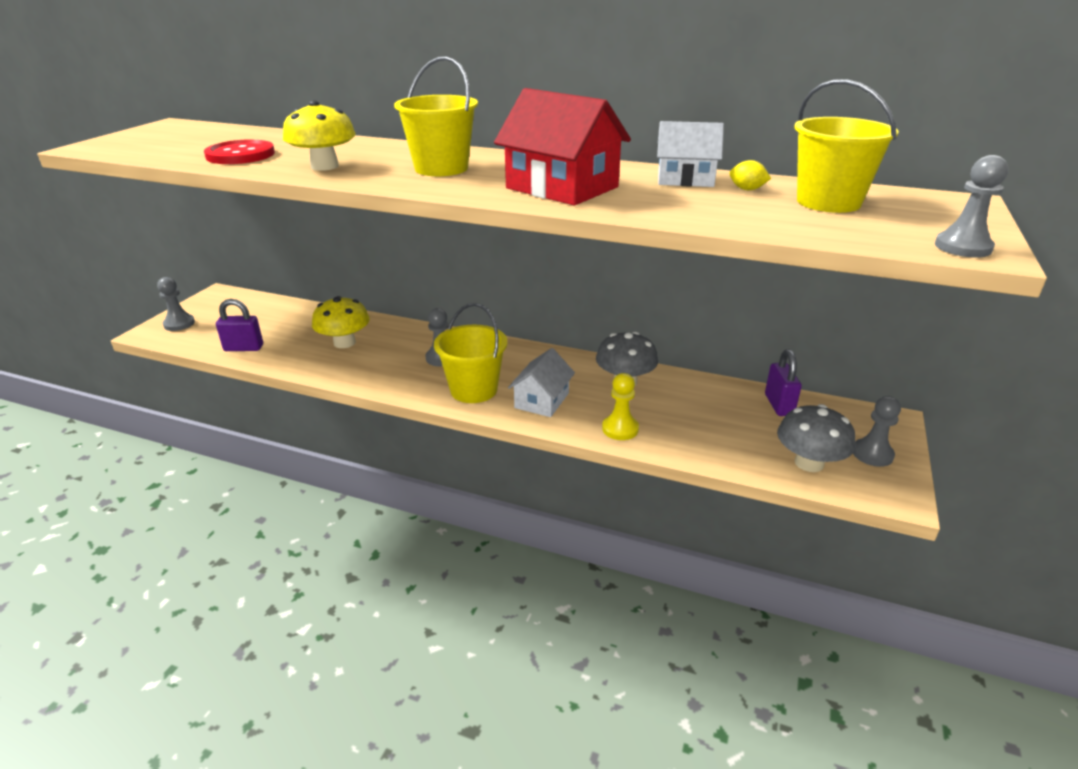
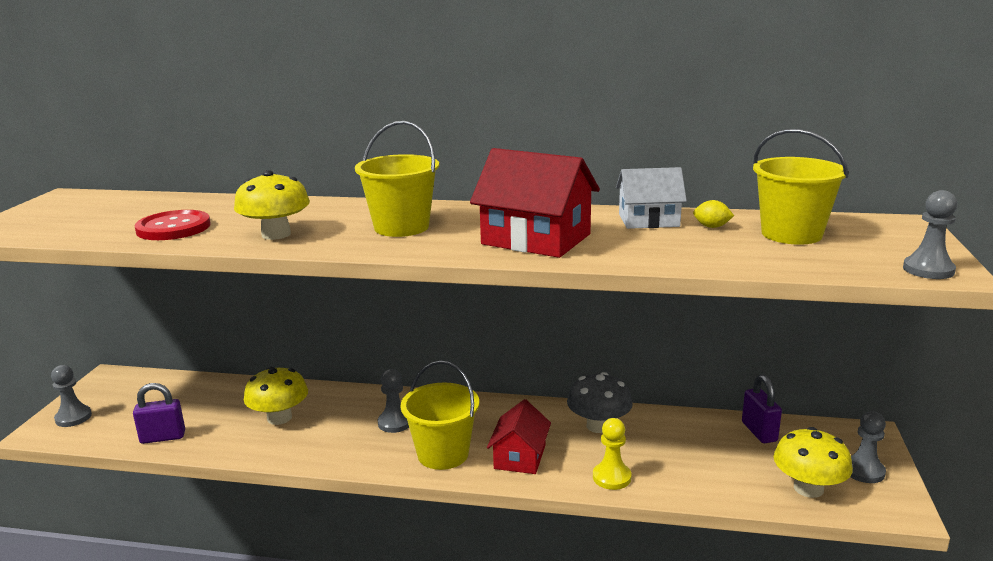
camera: 10 degrees left, 10 degrees down
(542, 400) = (520, 457): white house -> red house
(809, 463) = (808, 488): grey mushroom -> yellow mushroom

